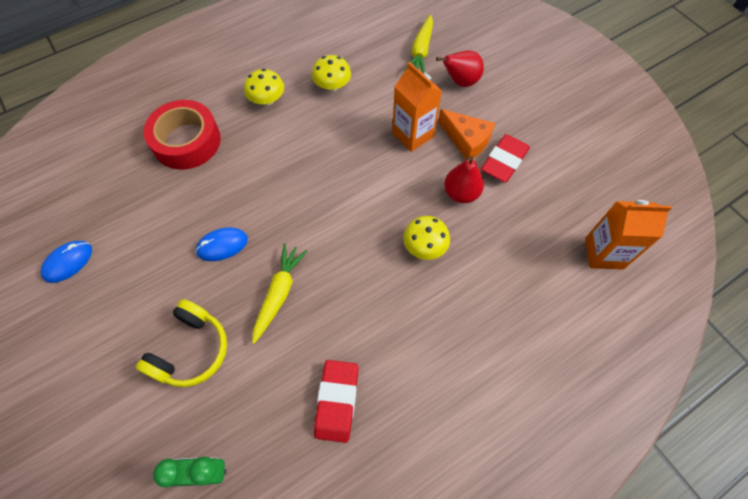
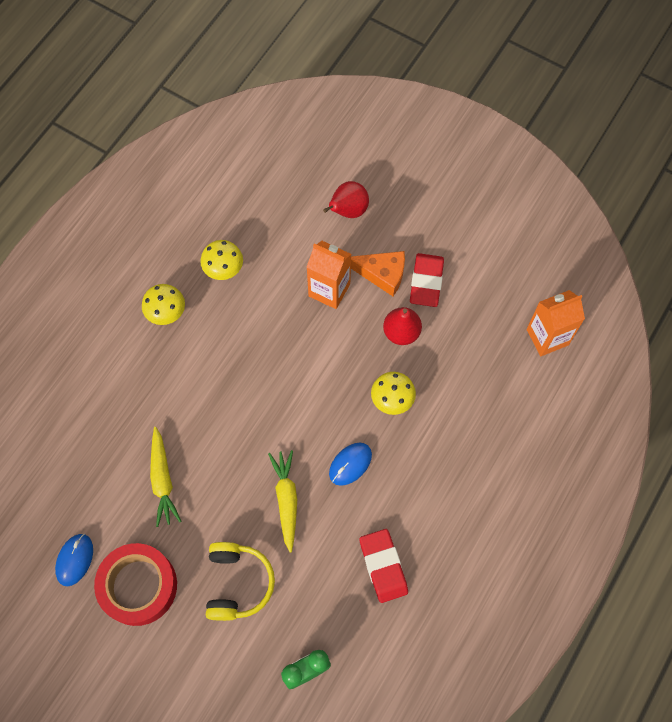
camera: 25 degrees left, 5 degrees up
(187, 141) = (111, 391): red tape -> red tape (138, 586)
(222, 245) = (209, 479): blue mouse -> blue mouse (350, 464)
(420, 51) = (292, 191): yellow carrot -> yellow carrot (163, 480)

